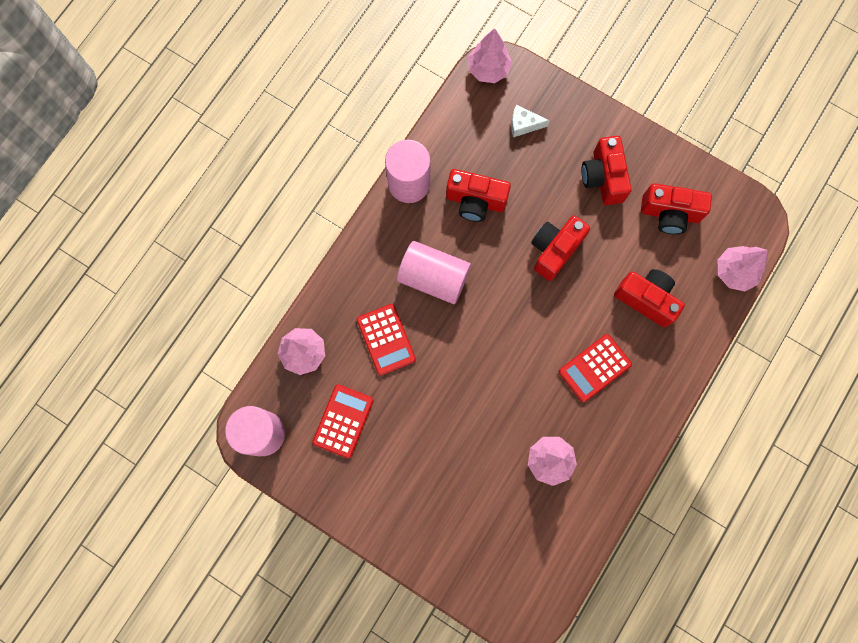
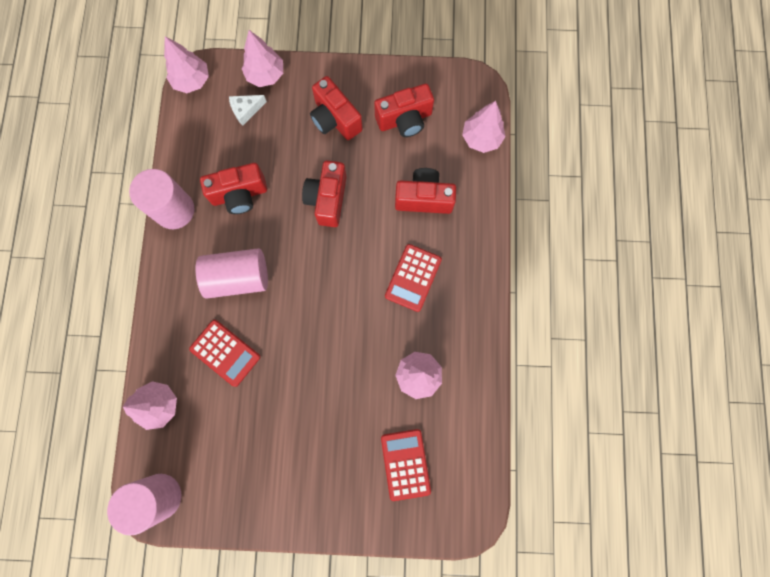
camera: 30 degrees left, 0 degrees up
(343, 421) = (225, 444): red calculator -> red calculator (405, 464)
(560, 100) = (265, 75): none -> pink tree

